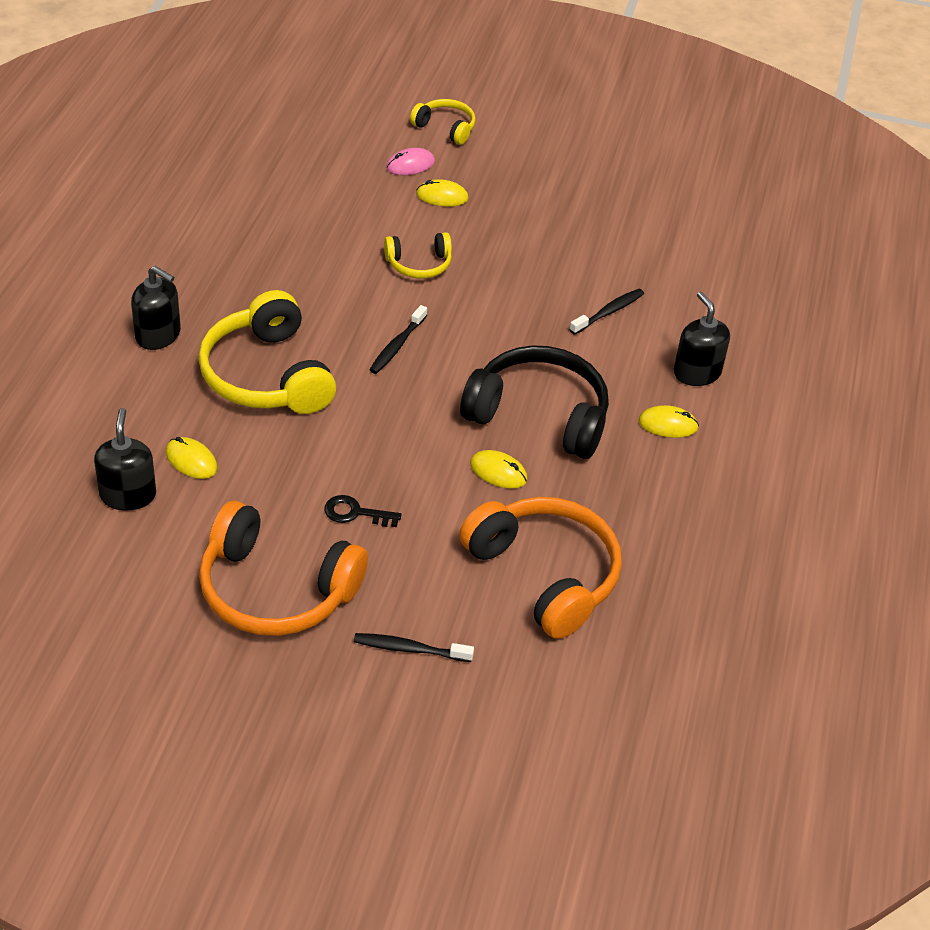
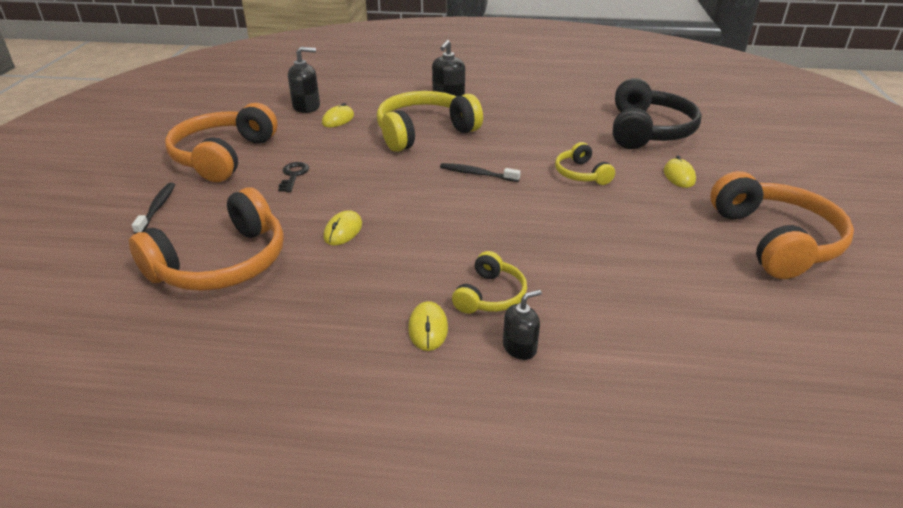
camera: 85 degrees right, 10 degrees down
(410, 165) = (706, 159): pink mouse -> none
(445, 128) = (777, 169): yellow headphones -> yellow headphones (490, 295)
(539, 415) = (418, 246): black headphones -> black headphones (648, 131)
(571, 180) = (775, 240): none -> orange headphones
(608, 312) = (583, 277): black toothbrush -> none
(697, 373) = (519, 347): black soap dispenser -> black soap dispenser, size x0.66

